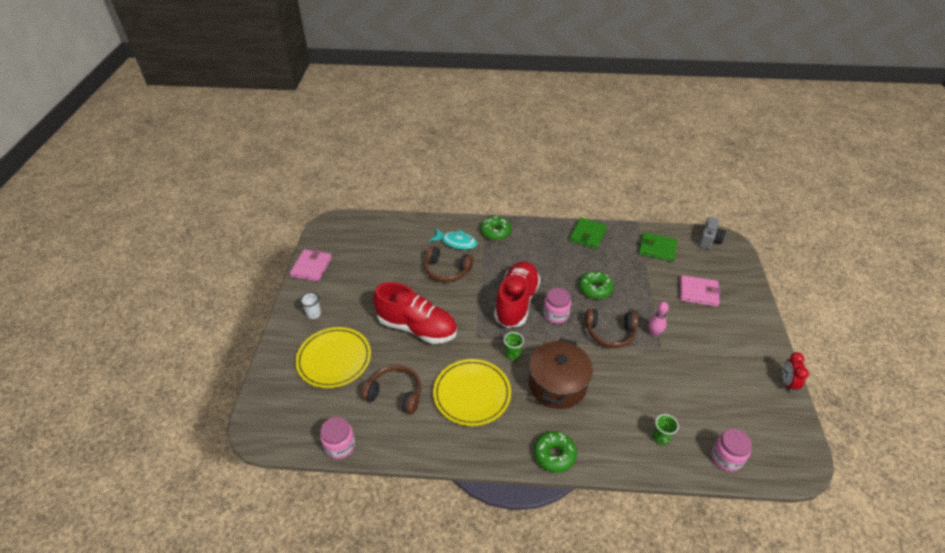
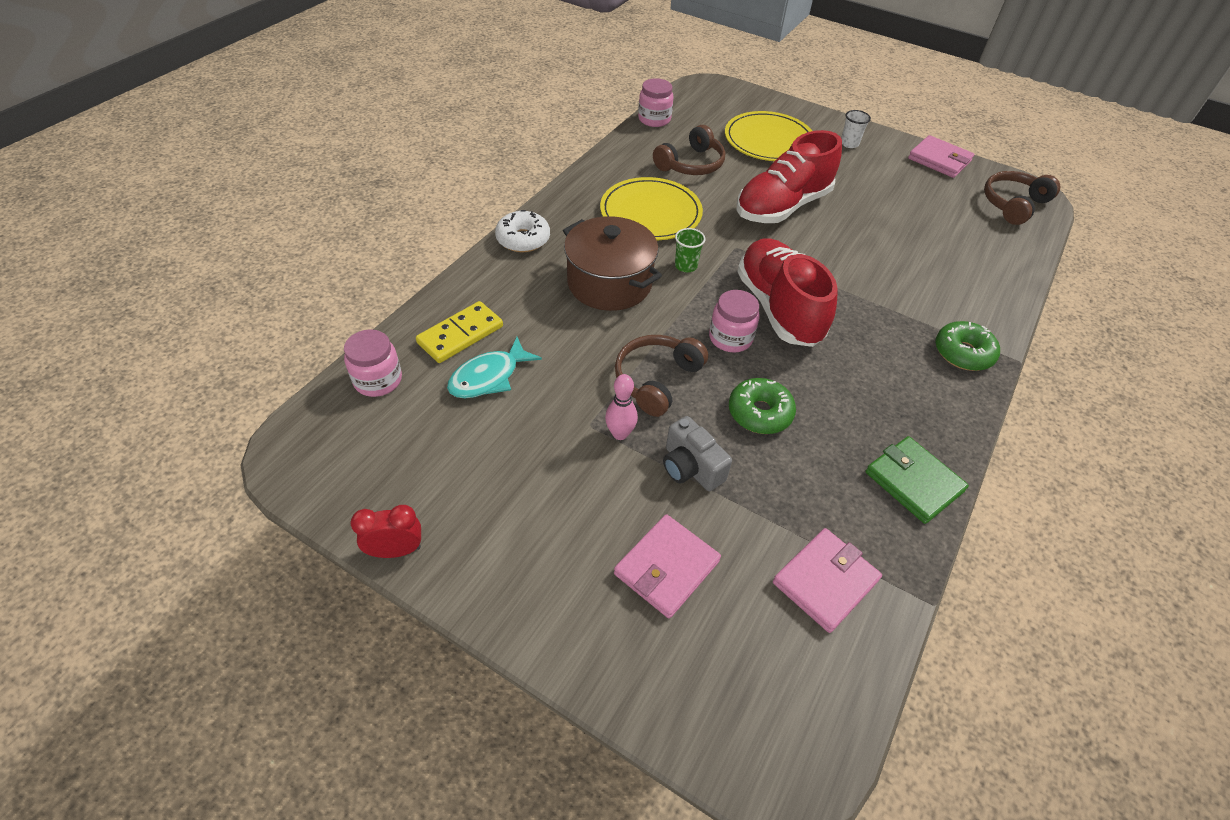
camera: 115 degrees right, 5 degrees up
(447, 270) = (883, 266): brown headphones -> brown headphones (1013, 204)
(456, 242) = (949, 298): turquoise fish -> turquoise fish (488, 377)
(516, 302) = (778, 308): red shoe -> red shoe turned 150 degrees counterclockwise
(554, 455) = (523, 239): green donut -> white donut
(657, 249) = (825, 581): green wallet -> pink wallet
(661, 437) = (460, 335): green cup -> yellow domino
(709, 240) = (812, 722): grey camera -> grey camera (690, 467)
(787, 383) = (396, 550): red clock -> red clock turned 45 degrees counterclockwise

